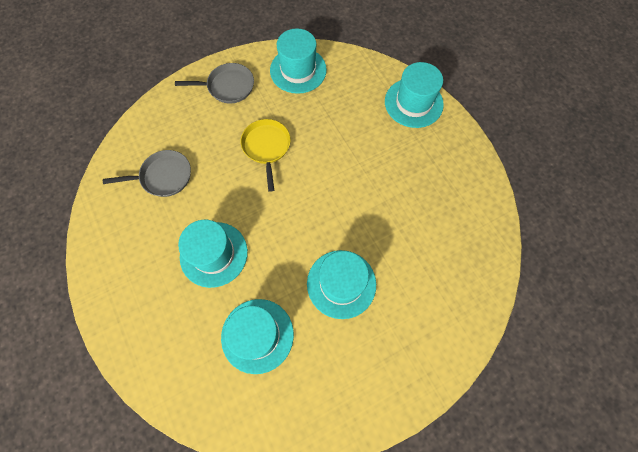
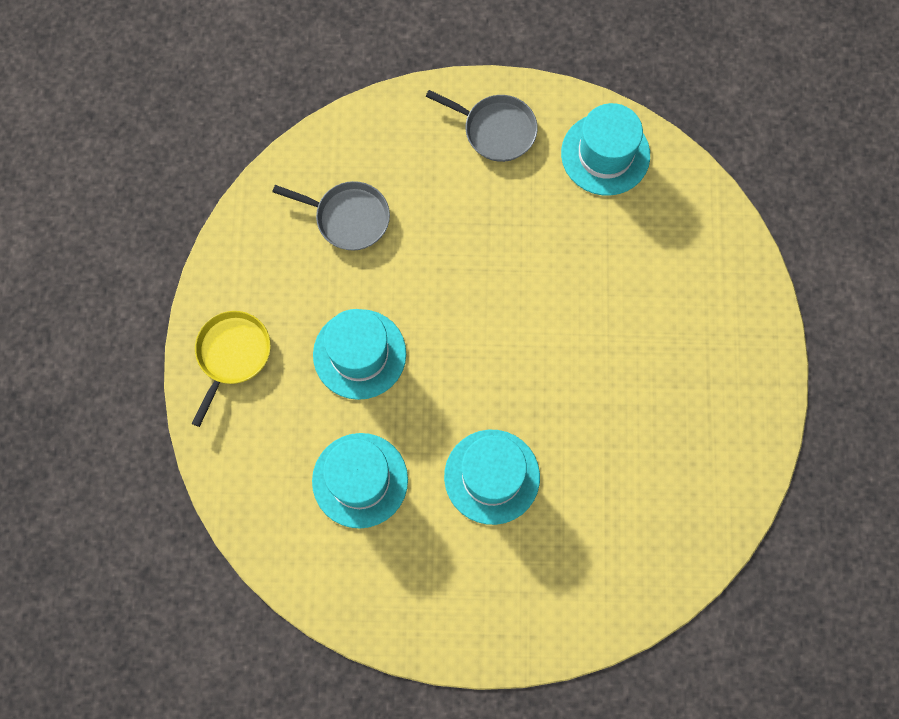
camera: 30 degrees right, 5 degrees up
(266, 147) = (499, 247): yellow pan -> yellow pan (232, 354)
(413, 103) = (736, 289): turquoise hat -> none

